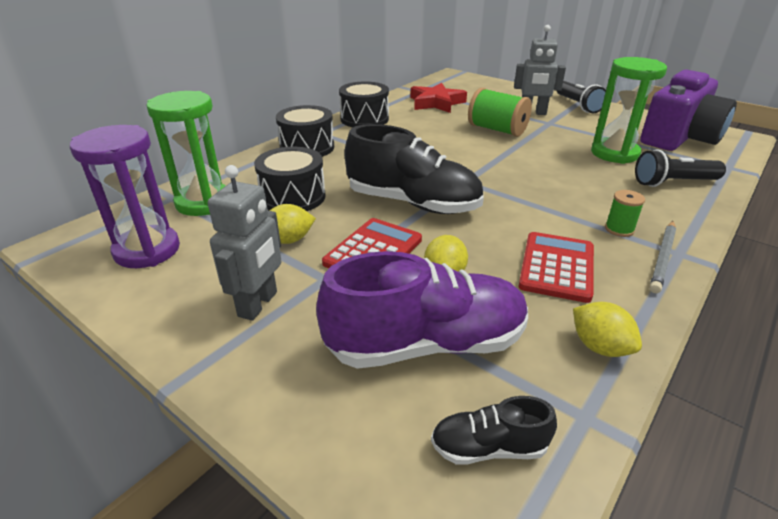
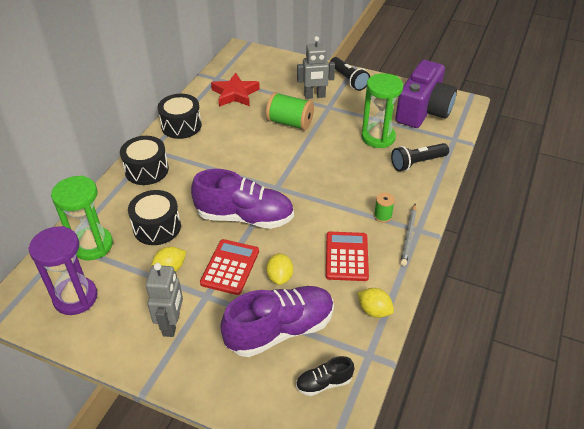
camera: 15 degrees left, 10 degrees up
(413, 203) = (245, 217): black shoe -> purple shoe

